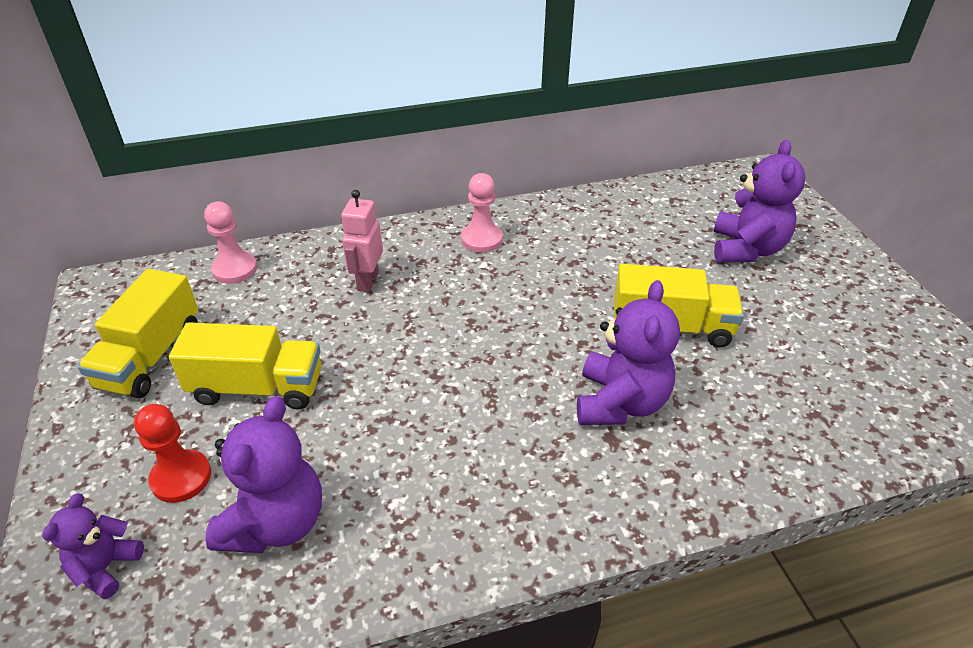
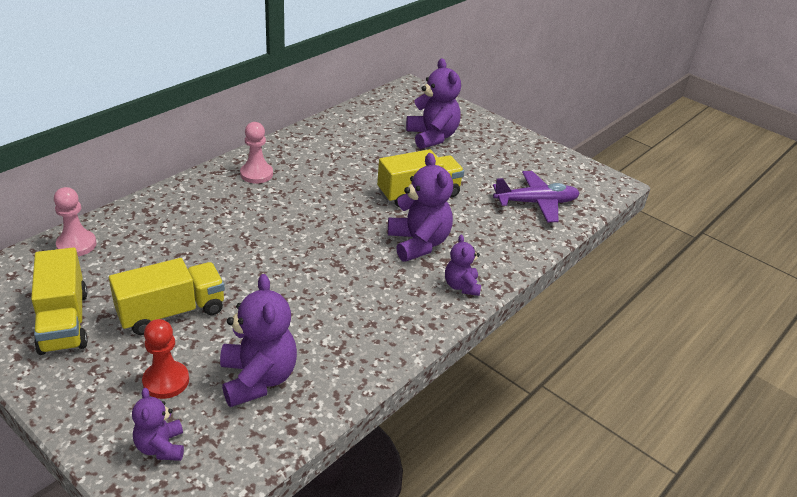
camera: 35 degrees left, 5 degrees down
(367, 281) = (194, 223): pink robot -> none
(638, 495) = (461, 286): none -> purple teddy bear
(848, 399) = (536, 203): none -> purple plane

